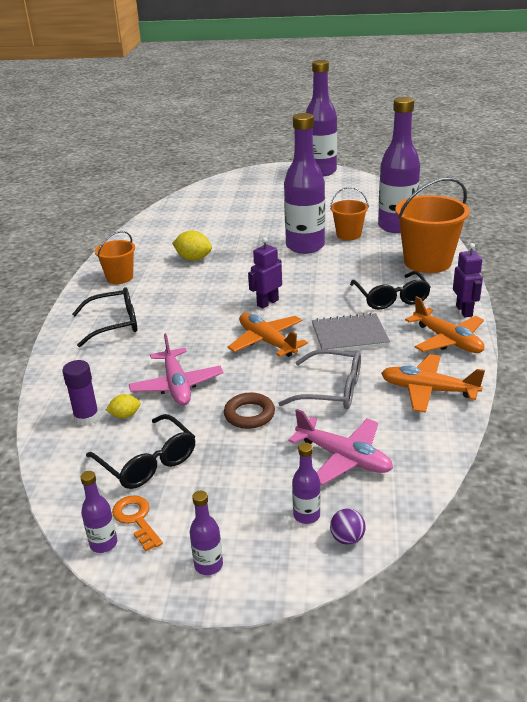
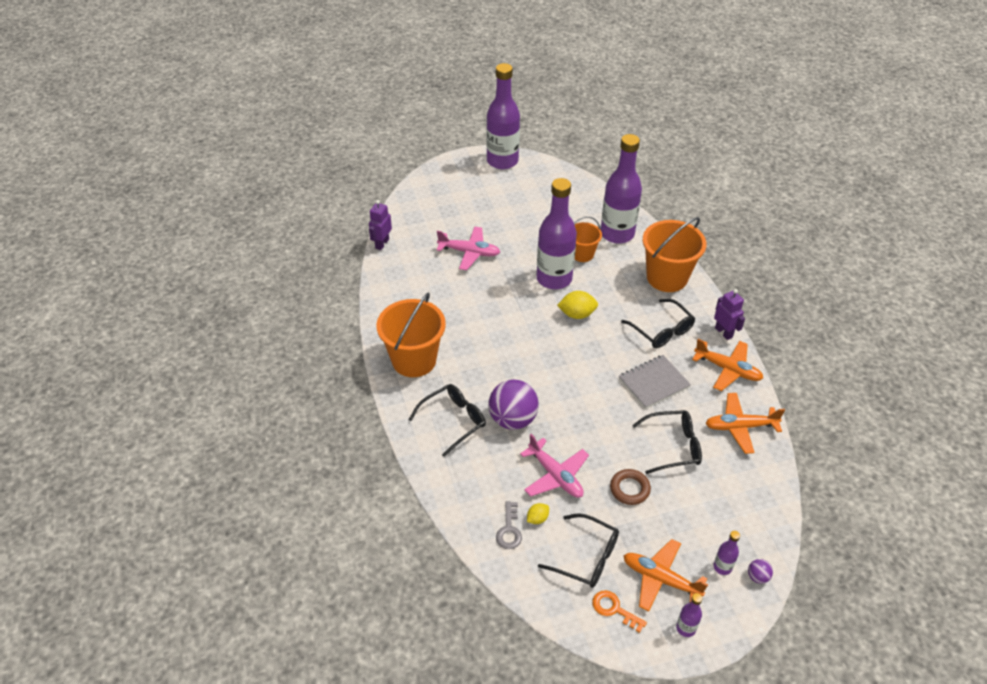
camera: 25 degrees left, 15 degrees up
(87, 418) = (509, 530): purple glue stick -> grey key
(103, 544) = (606, 636): purple bottle -> none
(119, 277) = (414, 360): orange bucket -> orange bucket, size x1.76
(173, 334) = (513, 419): none -> purple ball
(193, 259) = (465, 318): yellow lemon -> yellow lemon (577, 314)
(267, 303) = (566, 361): purple robot -> purple robot (382, 243)
(267, 341) = (595, 407): orange plane -> orange plane (660, 579)
(331, 390) = (673, 446): grey glasses -> black glasses
(343, 458) = (718, 509): pink plane -> pink plane (469, 252)

